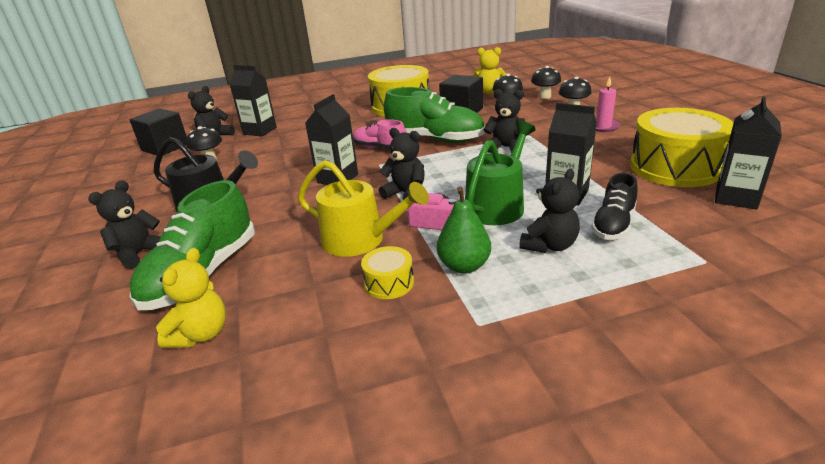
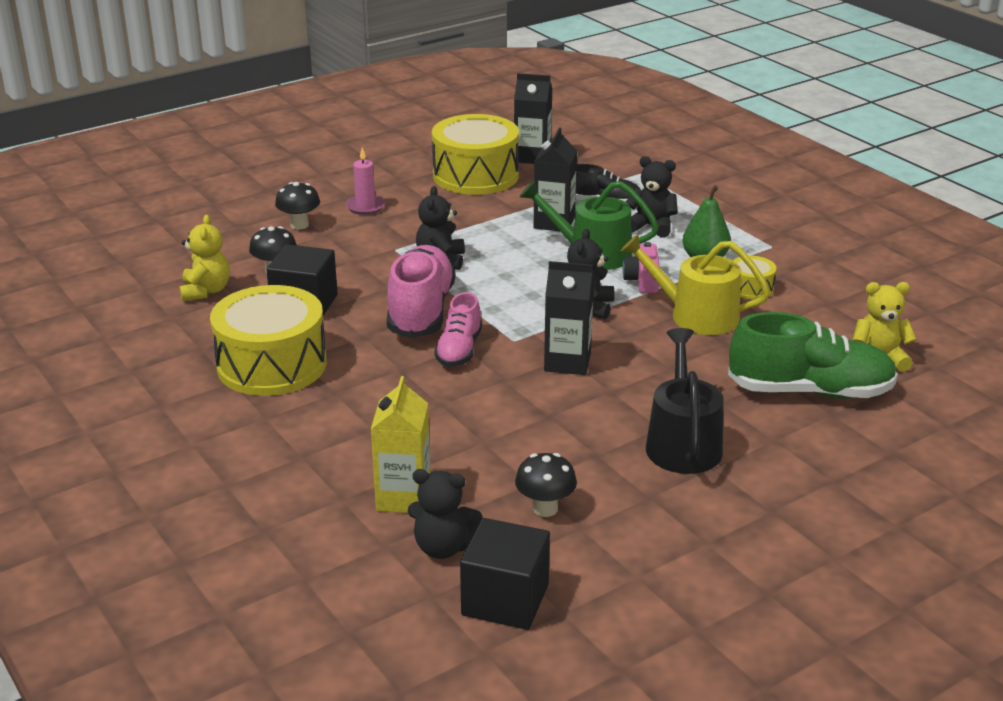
camera: 110 degrees left, 0 degrees up
(139, 253) = (810, 453): black teddy bear -> none
(260, 131) = (403, 497): black carton -> yellow carton
(360, 240) = (696, 315): yellow watering can -> yellow watering can turned 75 degrees counterclockwise
(435, 139) = (421, 311): green shoe -> pink shoe
(545, 96) = (239, 246): black mushroom -> none

